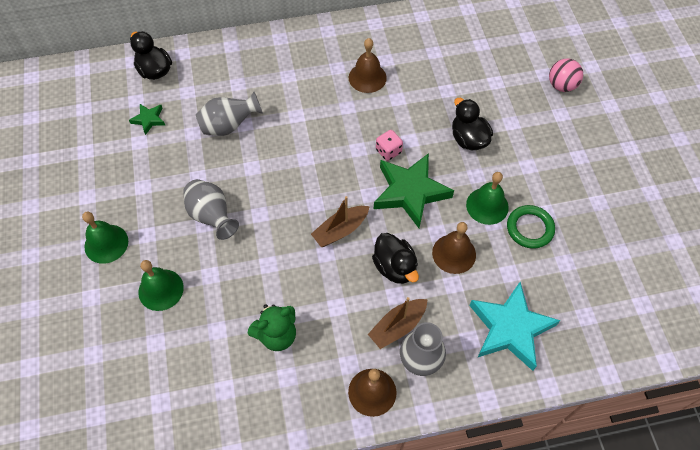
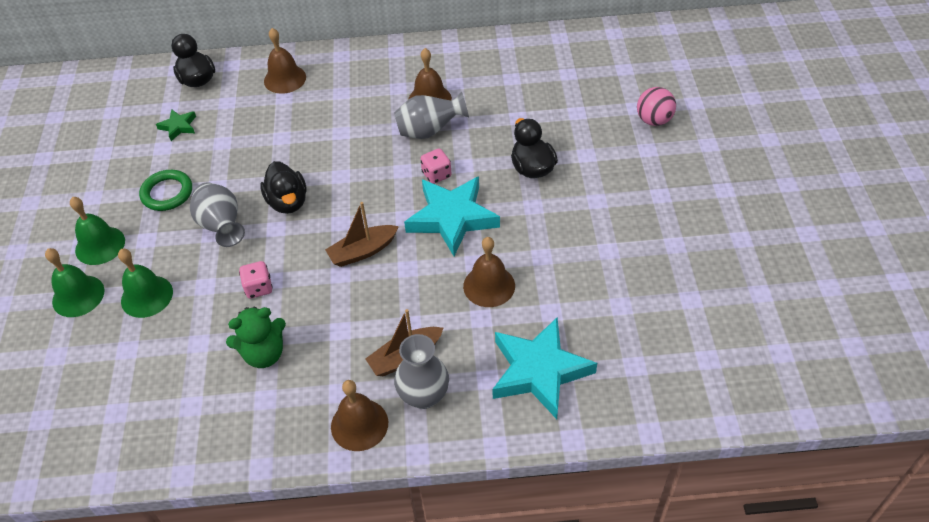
camera: 10 degrees right, 10 degrees down
(229, 126) = (264, 138): grey vase -> grey vase (429, 131)
(234, 65) = (285, 79): none -> brown bell
(258, 273) = (259, 288): none -> pink dice
(395, 267) = (416, 294): black duck -> black duck (288, 202)
(410, 192) = (452, 218): green star -> turquoise star
(487, 206) = (539, 238): green bell -> green bell (78, 296)
(529, 228) = (585, 266): green ring -> green ring (167, 193)

